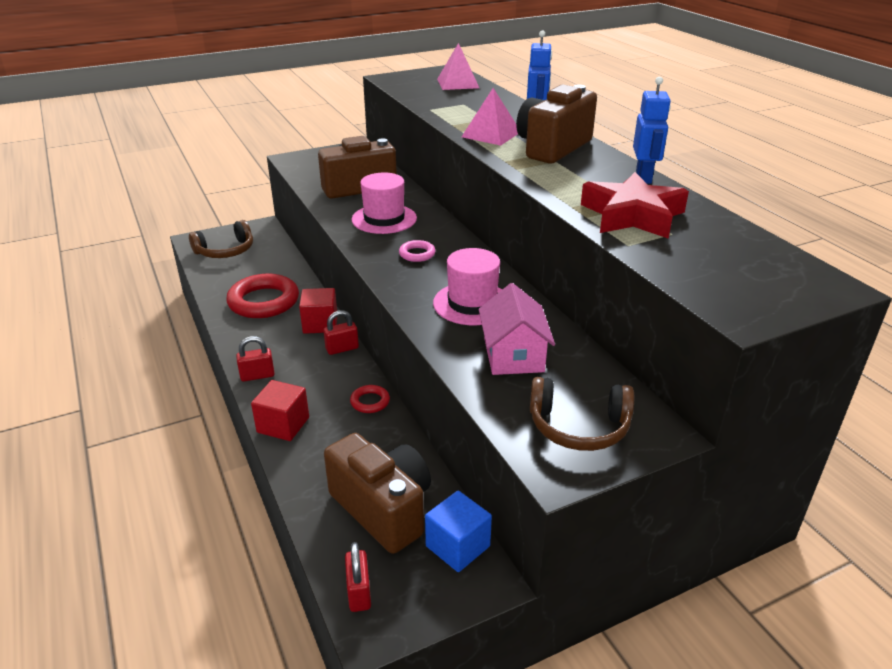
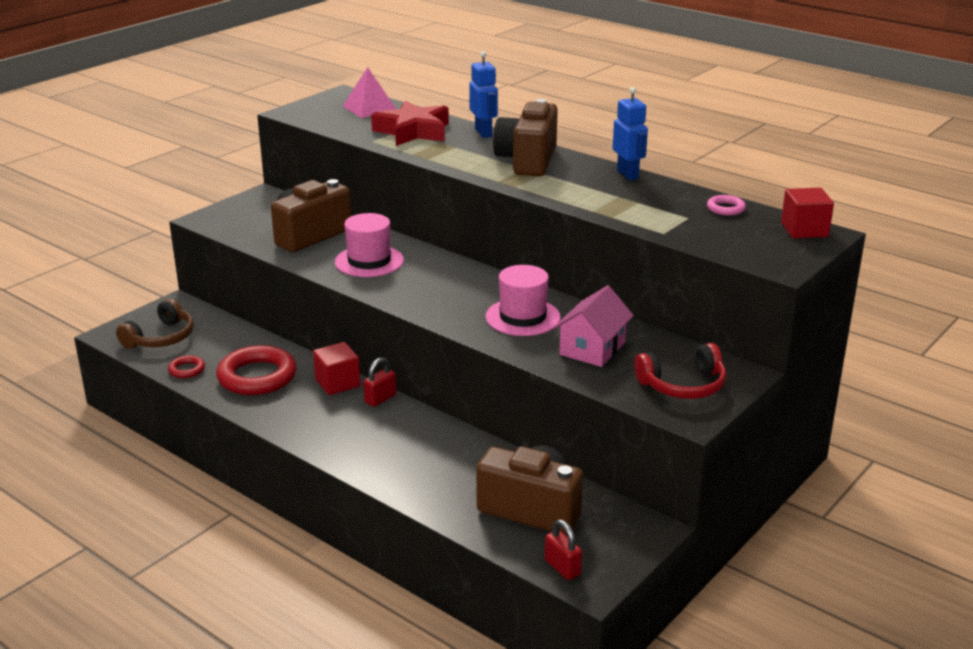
camera: 25 degrees left, 5 degrees down
(257, 375) = (319, 442): red padlock -> none
(283, 425) = (385, 474): red cube -> red cube (804, 230)
(370, 402) = (448, 435): red ring -> red ring (187, 370)
(417, 254) = (433, 287): pink ring -> pink ring (725, 208)
(457, 546) = (612, 515): blue cube -> none
(491, 134) = (459, 157): pink pyramid -> none
(513, 355) = (592, 348): pink house -> pink house turned 60 degrees clockwise
(579, 426) = (683, 385): brown headphones -> red headphones
(632, 215) = (647, 209): red star -> red star (413, 131)

